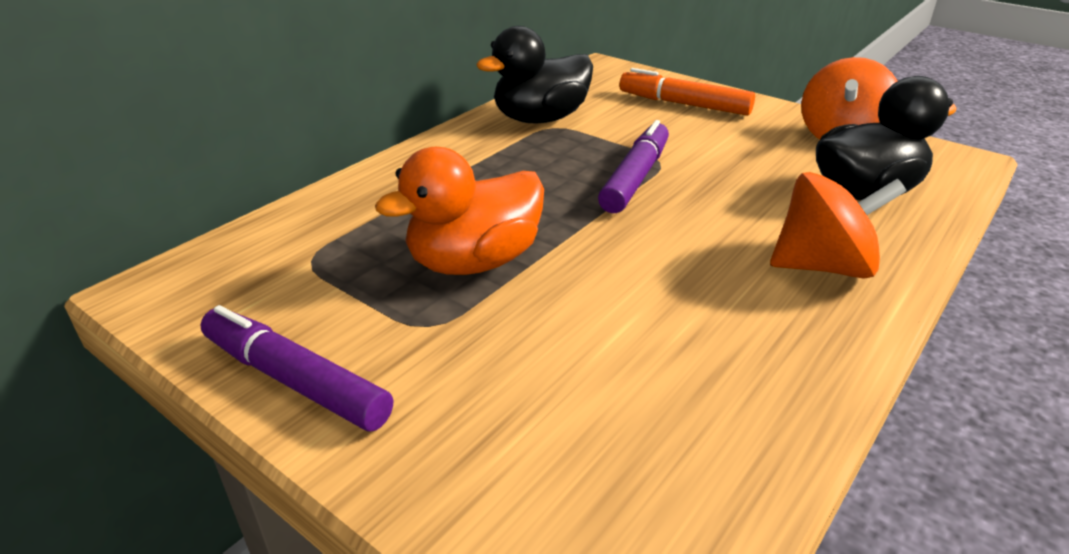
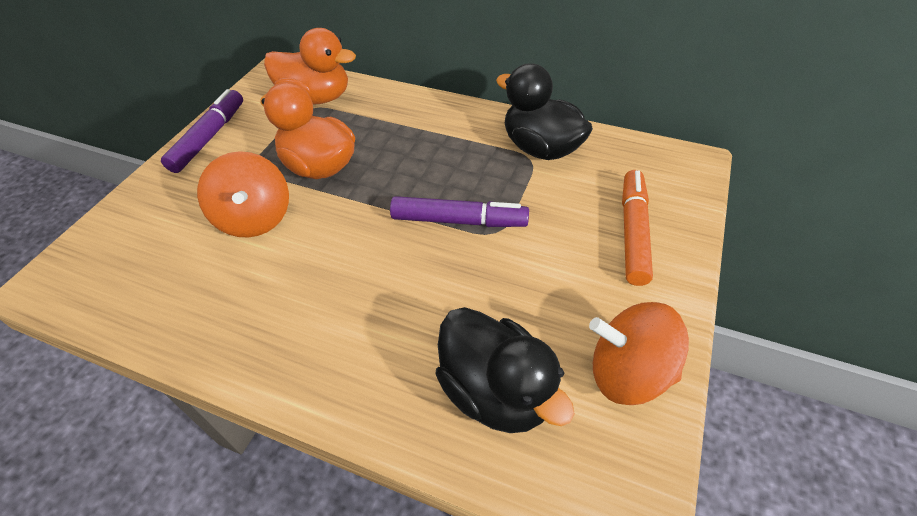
camera: 75 degrees right, 15 degrees up
(288, 251) = (316, 98): none -> orange duck
(823, 266) = (349, 353): orange spinning top -> orange spinning top (255, 218)

